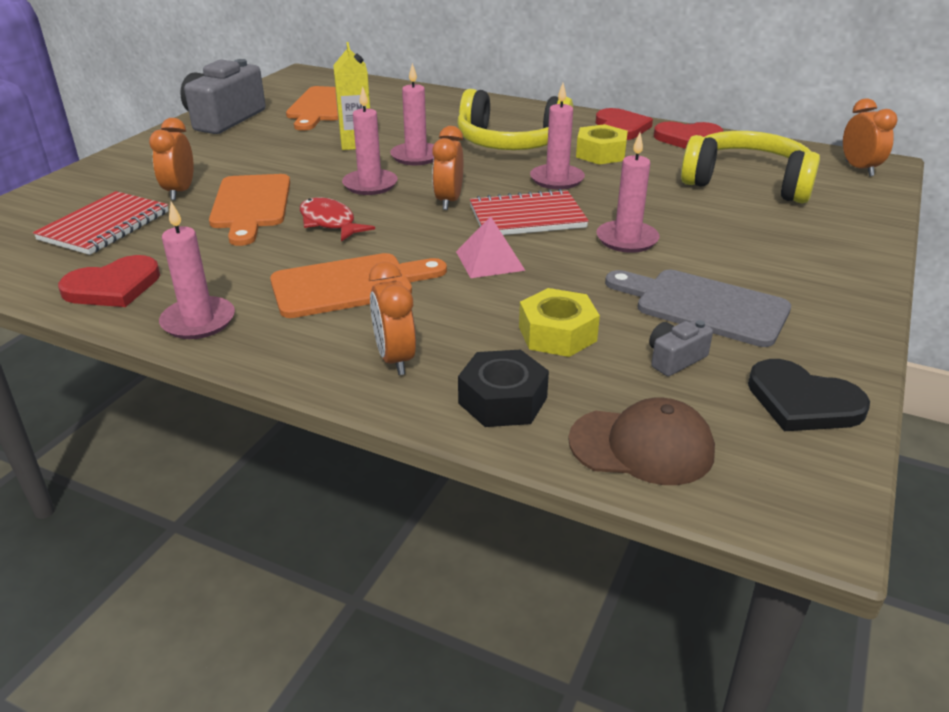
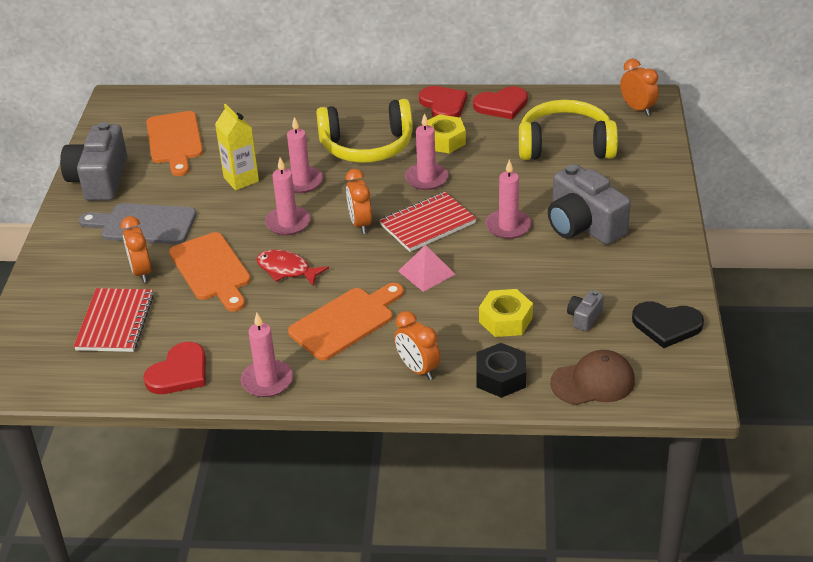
camera: 20 degrees left, 5 degrees up
(704, 306) = (584, 271): grey cutting board -> grey cutting board (144, 224)
(730, 259) = (583, 225): none -> grey camera

